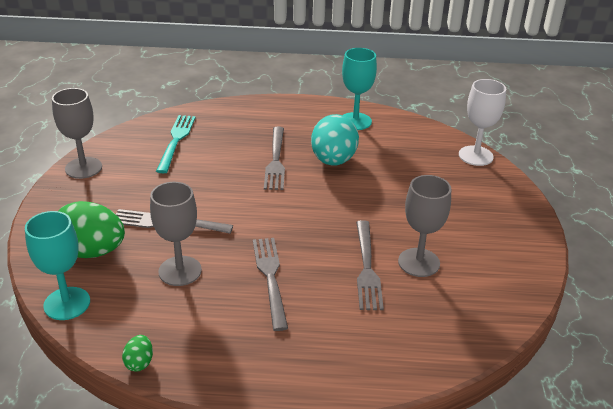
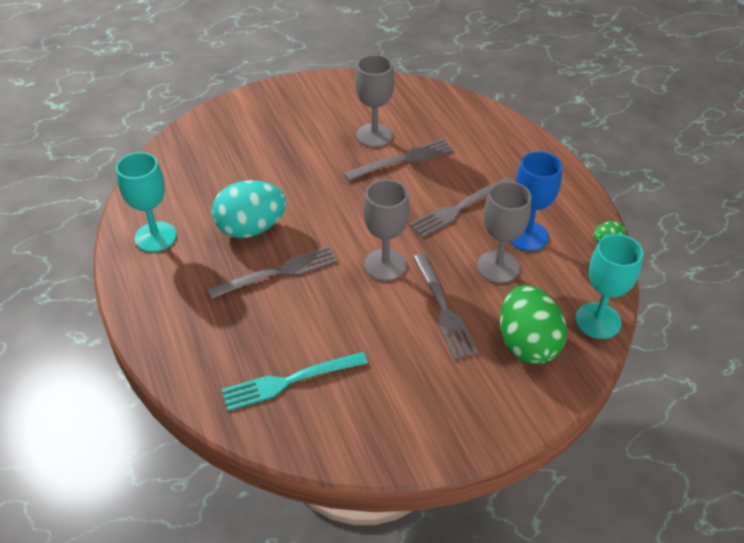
camera: 115 degrees left, 10 degrees up
(83, 168) = (405, 443): grey goblet -> grey goblet (385, 265)
(198, 307) = (527, 236): none -> blue goblet
(475, 156) = (184, 137): white goblet -> none

